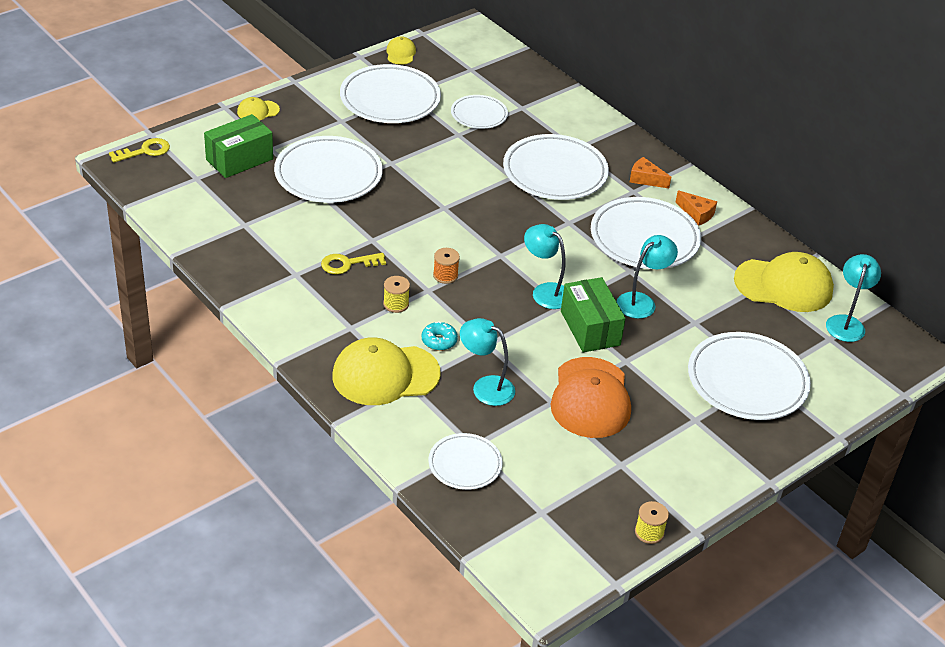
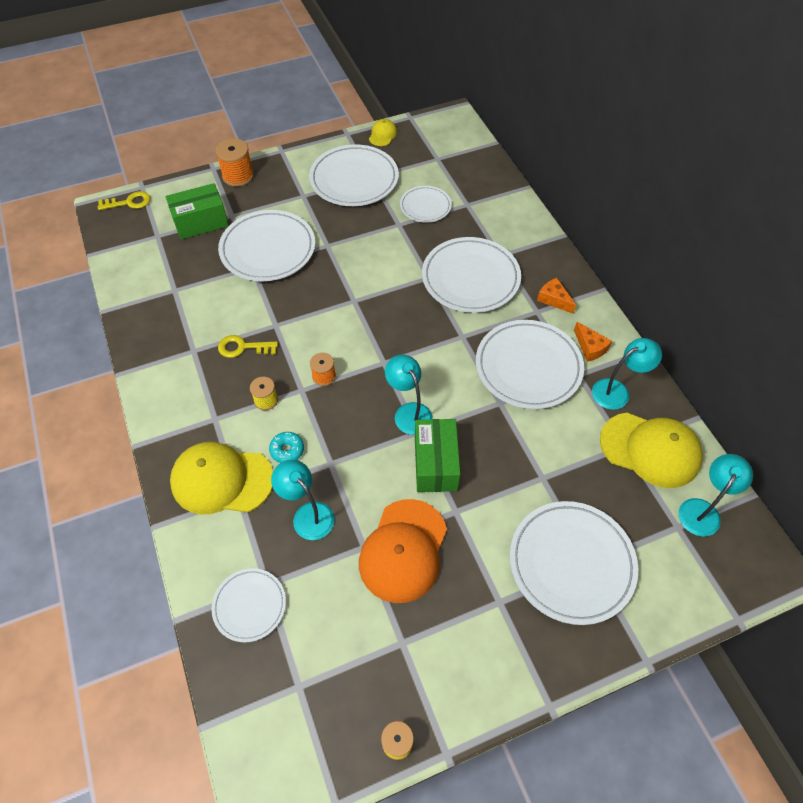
camera: 20 degrees right, 15 degrees up
(258, 111) = (238, 176): yellow cap -> orange spool
(641, 301) = (498, 442): turquoise lamp -> turquoise lamp (617, 391)

